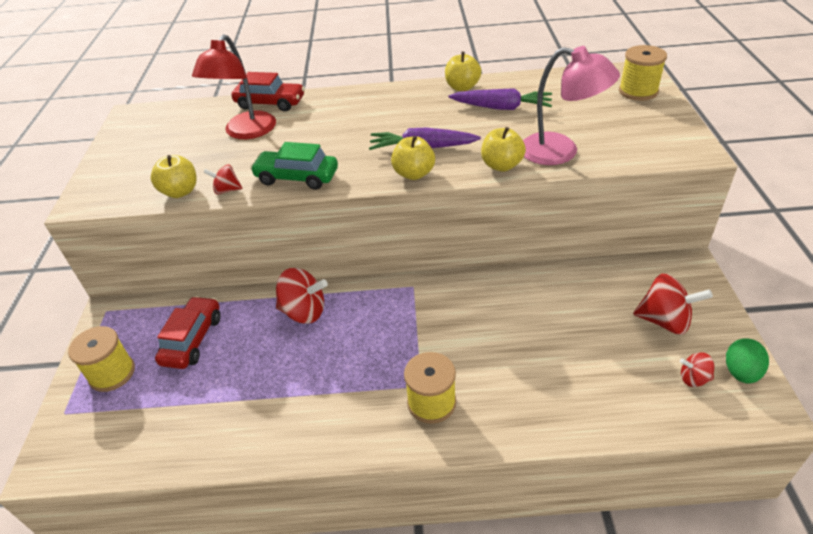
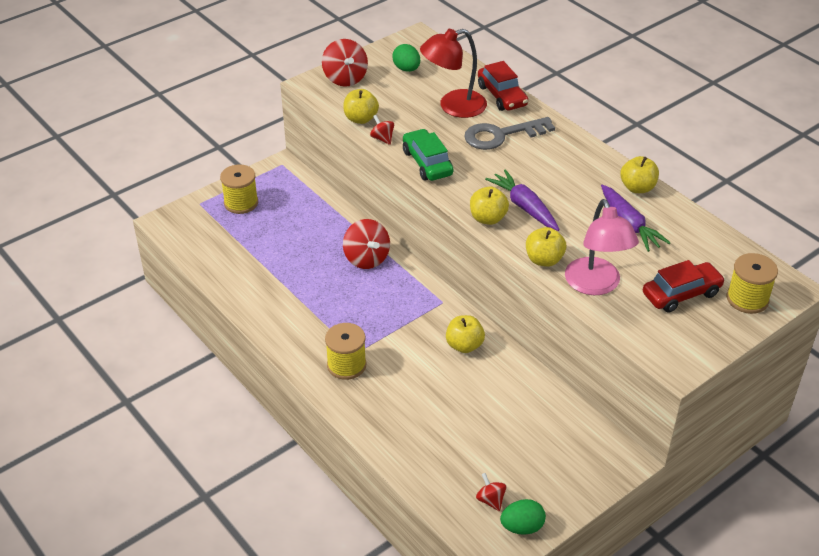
camera: 50 degrees right, 0 degrees up
(159, 136) = (406, 69): none -> green egg
(193, 339) = (296, 220): red car -> red car (681, 294)
(317, 123) = (501, 135): none -> grey key
(480, 299) = (464, 345): none -> yellow apple
(665, 321) = (539, 464): red spinning top -> red spinning top (345, 78)

